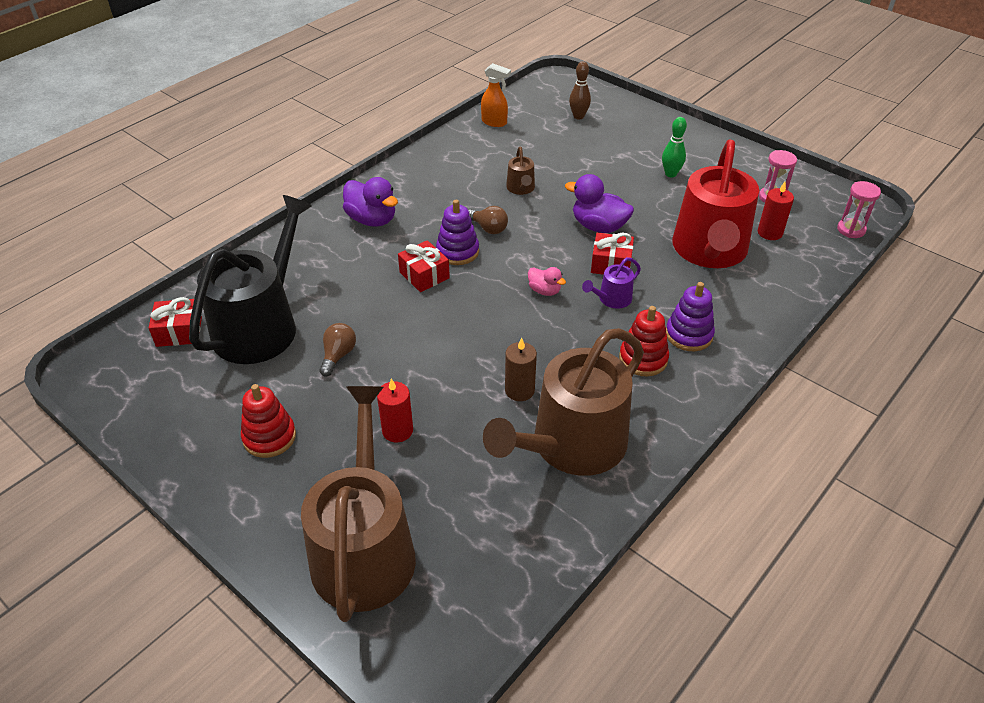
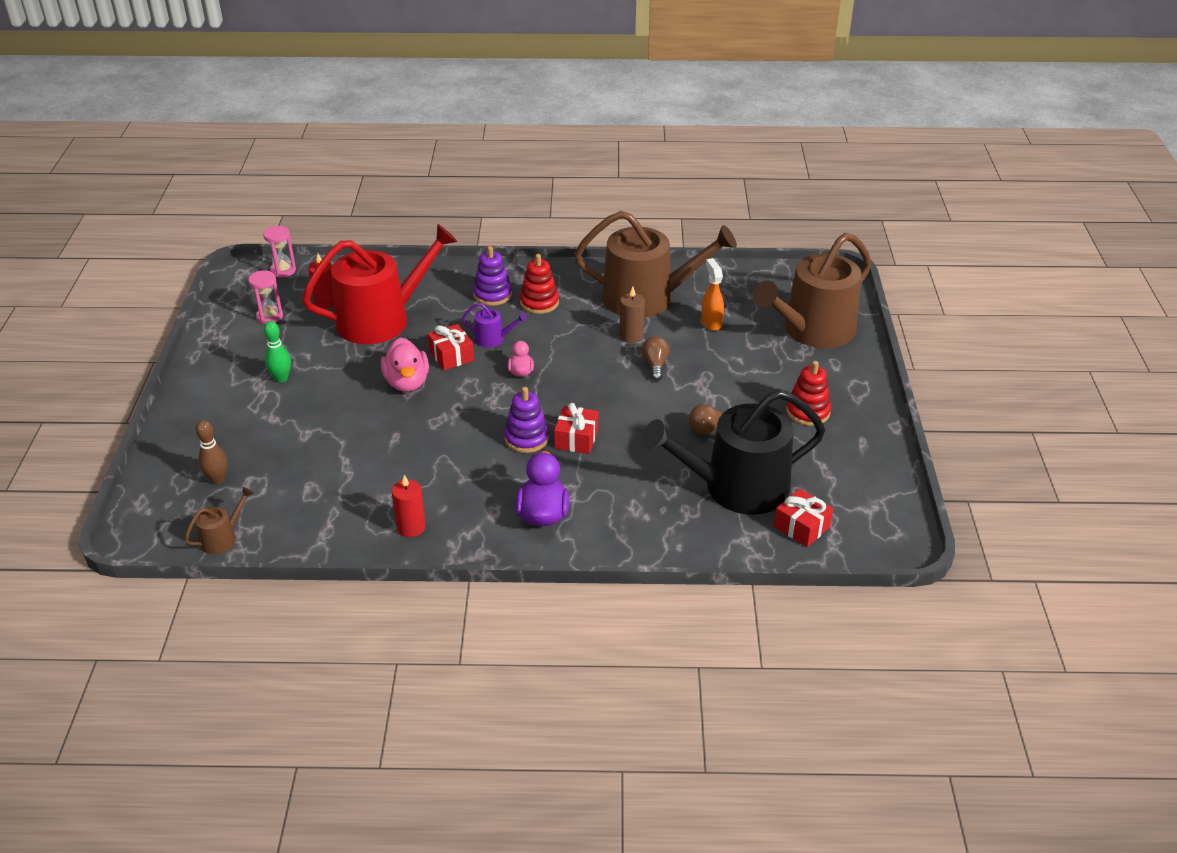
camera: 130 degrees left, 5 degrees down
(397, 430) = (728, 364): red candle -> red candle (411, 527)
(488, 228) = (476, 438): brown light bulb -> brown light bulb (655, 365)
(494, 122) = (285, 533): orange spray bottle -> orange spray bottle (711, 322)
(521, 188) = (394, 451): brown watering can -> brown watering can (222, 538)
(598, 226) = (407, 382): purple duck -> pink duck

